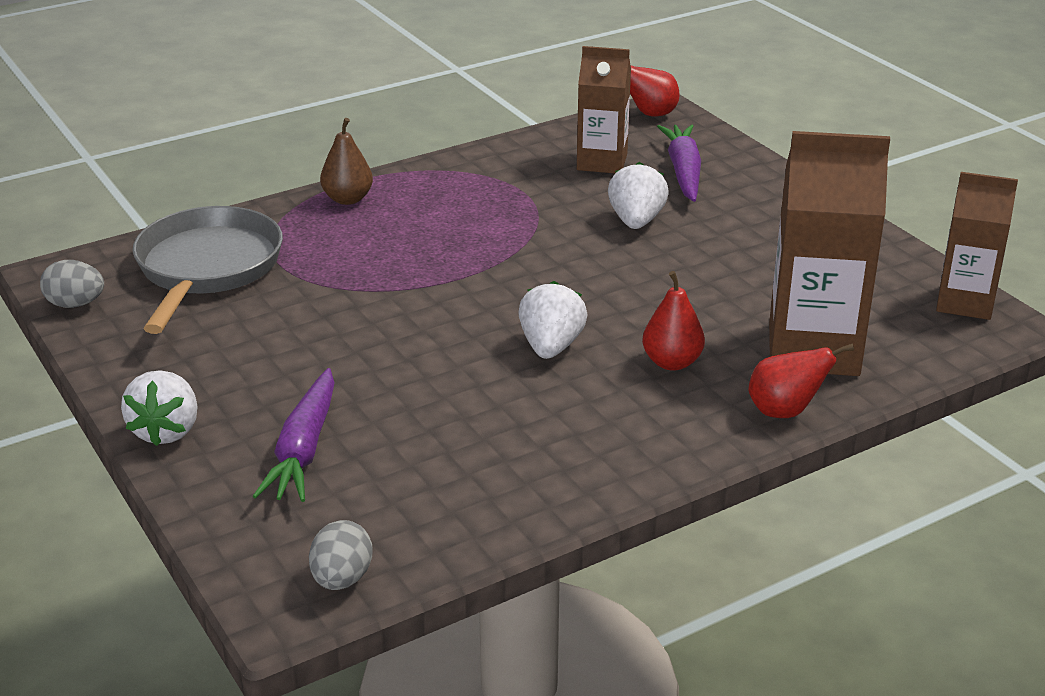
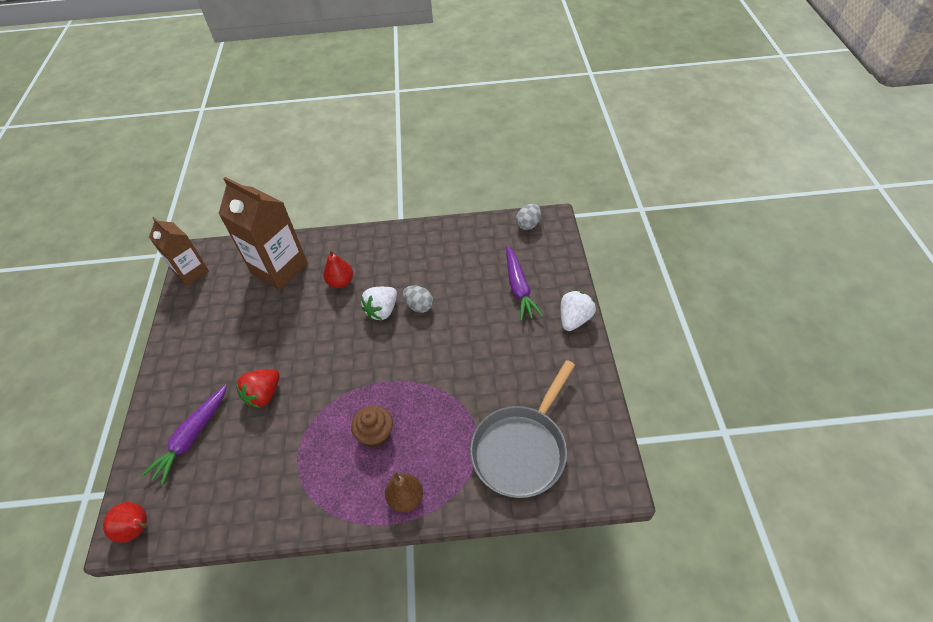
camera: 150 degrees left, 20 degrees up
(75, 304) = (606, 442): grey egg -> grey egg (419, 306)
(304, 449) = (518, 287): purple carrot -> purple carrot turned 135 degrees clockwise
(433, 231) = (375, 434): none -> brown cupcake
(602, 162) = (225, 472): brown carton -> none
(636, 221) = (264, 394): white strawberry -> red strawberry
(785, 411) = (324, 241): red pear -> none

